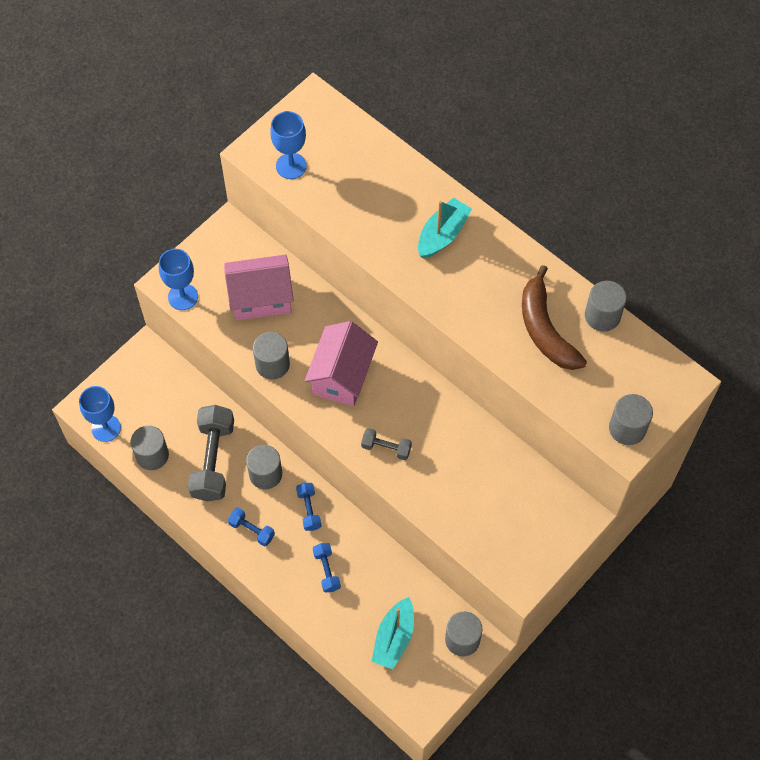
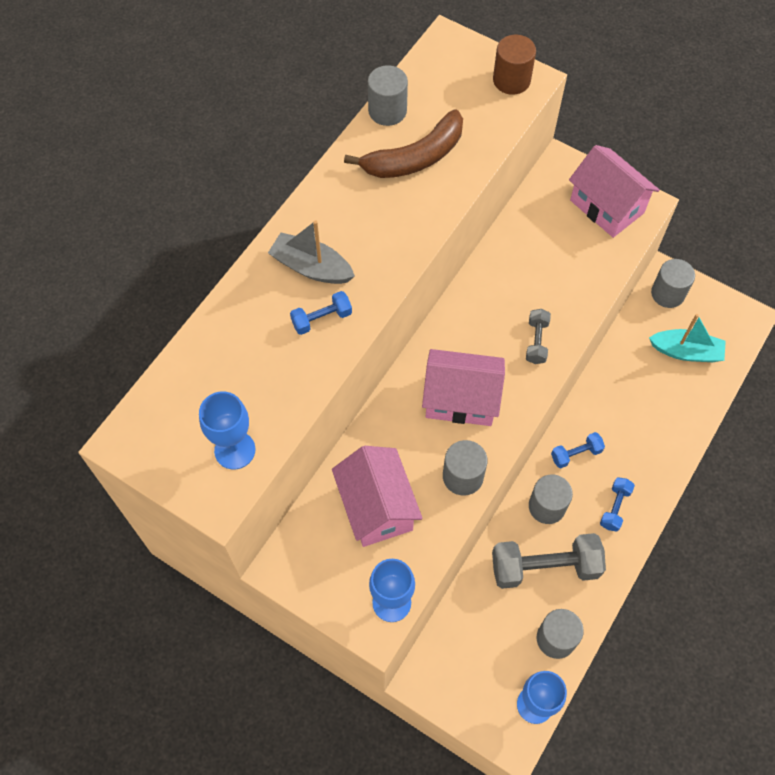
camera: 100 degrees left, 0 degrees up
(326, 570) = (637, 424): blue dumbbell -> blue dumbbell (322, 319)
(442, 234) = (311, 267): turquoise boat -> grey boat
(524, 545) = (607, 206): none -> pink house
(627, 428) = (511, 80): grey cylinder -> brown cylinder

